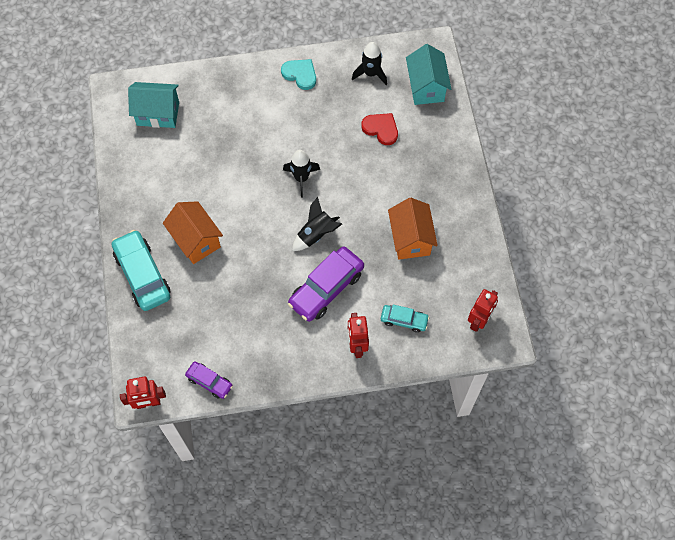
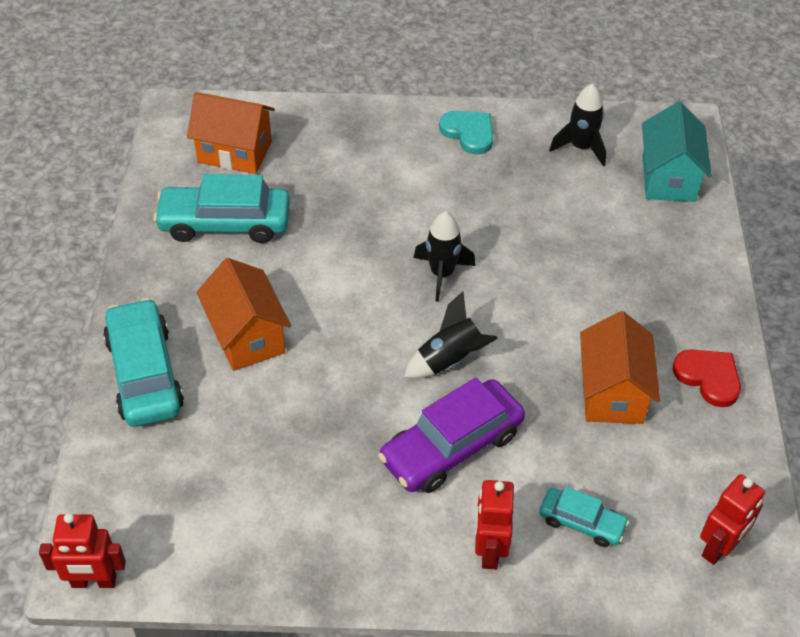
camera: 10 degrees right, 15 degrees down
(158, 113) = (235, 152): turquoise house -> orange house
(164, 166) = (225, 223): none -> turquoise car
(209, 382) = (211, 565): purple car -> none
(381, 129) = (586, 224): red heart -> red heart (708, 377)

